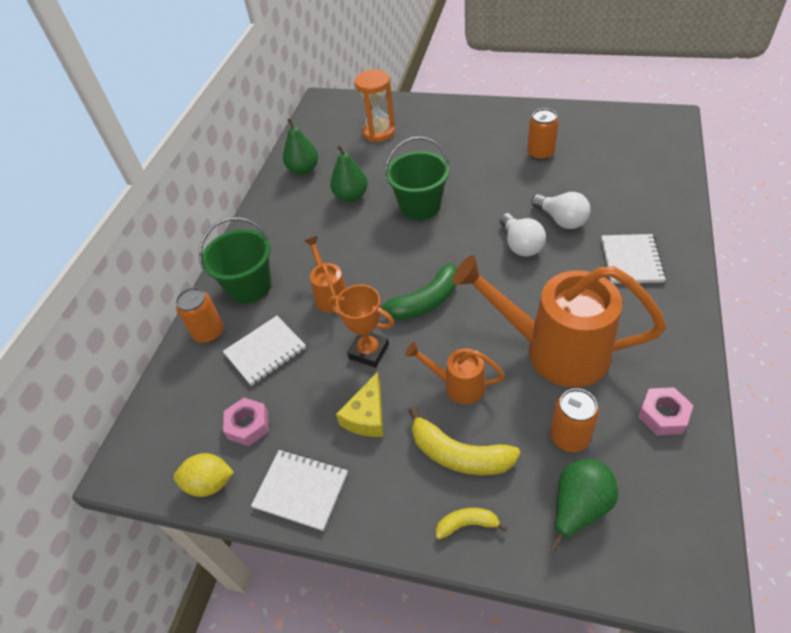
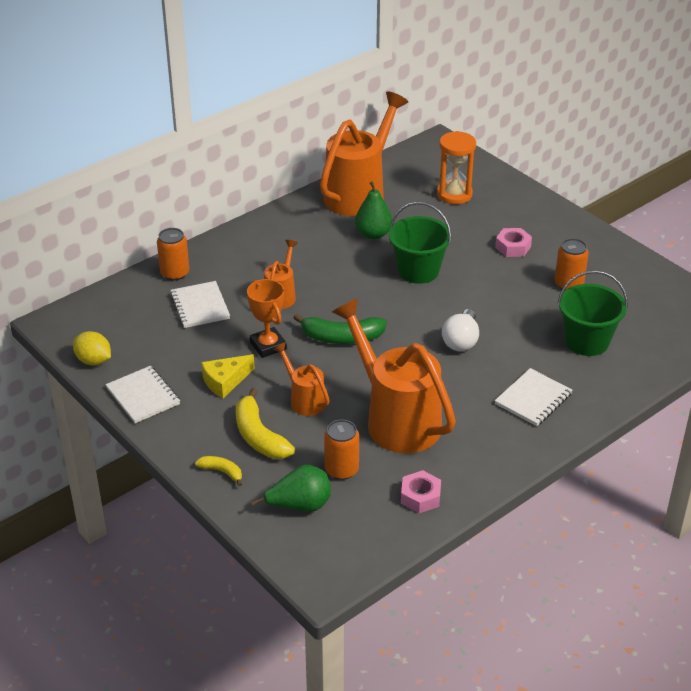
camera: 30 degrees right, 10 degrees down
(248, 425) = (146, 343): pink nut -> pink nut (513, 247)
(249, 286) = (231, 258): green bucket -> green bucket (586, 341)
(265, 351) = (200, 306): white notebook -> white notebook turned 75 degrees clockwise
(303, 170) = (359, 193): green pear -> orange watering can
(561, 220) = (517, 342): white light bulb -> none

